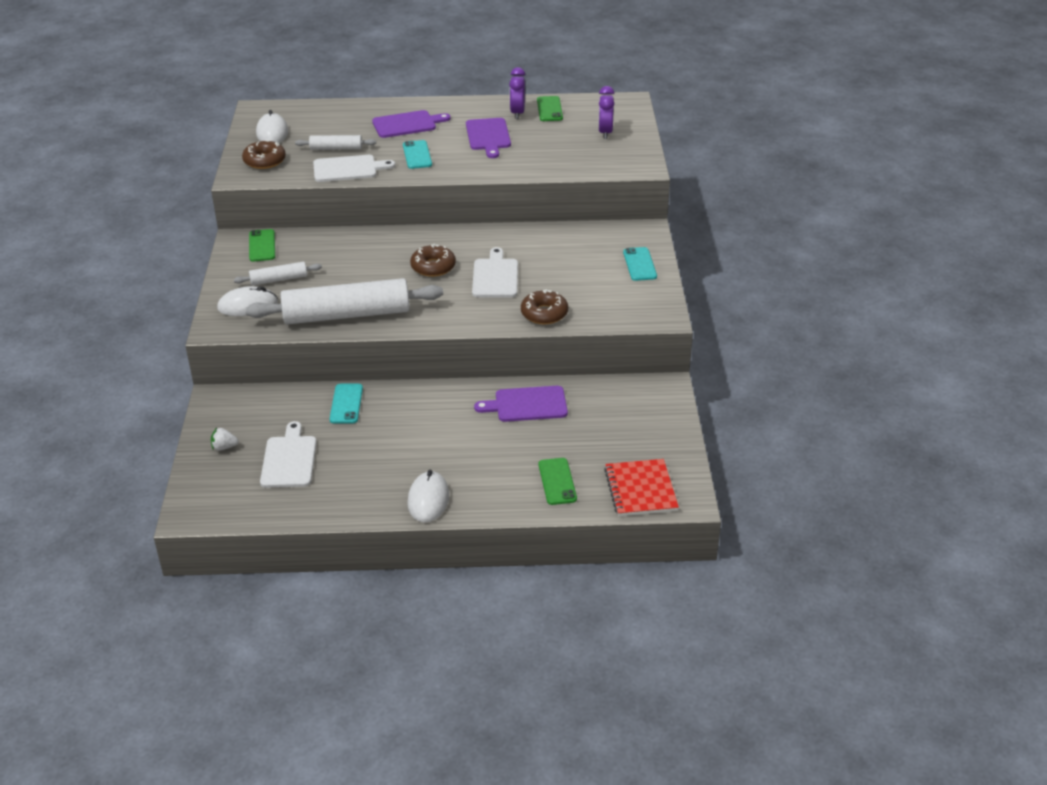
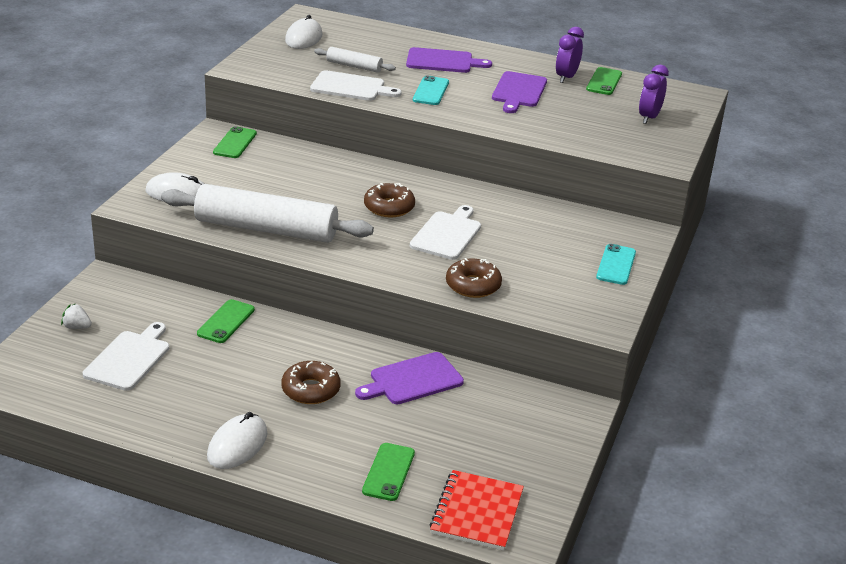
camera: 20 degrees right, 5 degrees down
(264, 161) = (275, 61): brown donut -> brown donut (310, 390)
(279, 279) = (226, 178): white rolling pin -> none
(346, 404) = (226, 322): turquoise phone -> green phone
(527, 404) = (412, 380): purple cutting board -> purple cutting board turned 45 degrees counterclockwise

